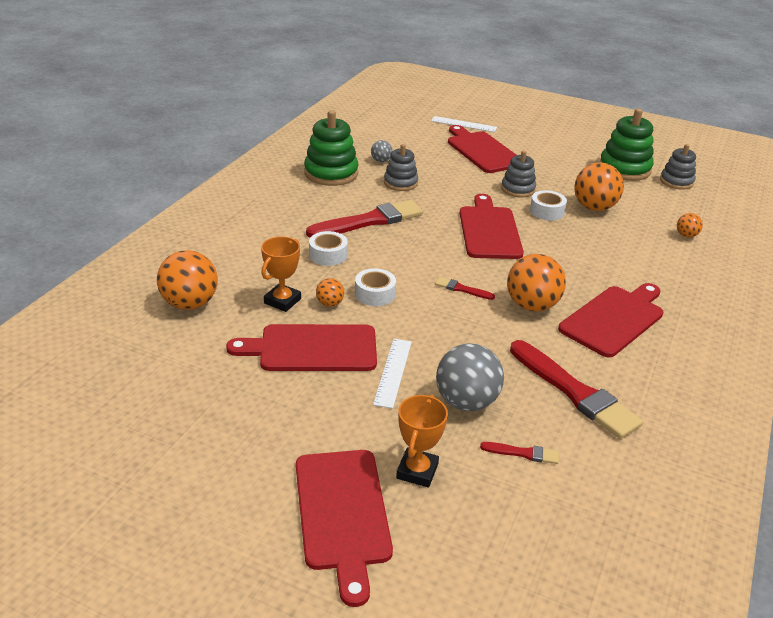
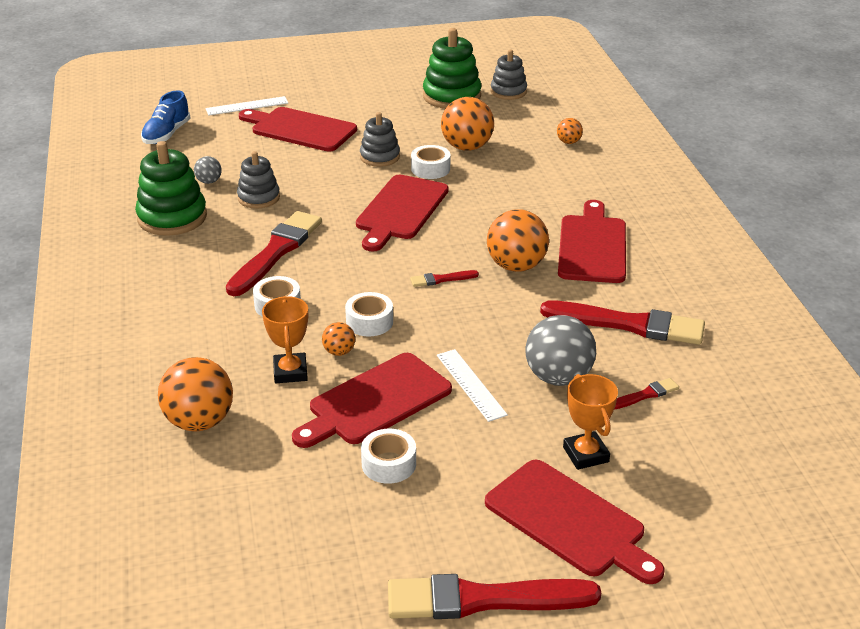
camera: 35 degrees left, 0 degrees up
(211, 530) = (484, 599): none -> red brush
(268, 395) = (389, 464): none -> white tape
(390, 123) = (166, 134): none -> blue shoe
(489, 230) = (400, 210): red cutting board -> red cutting board turned 120 degrees counterclockwise

